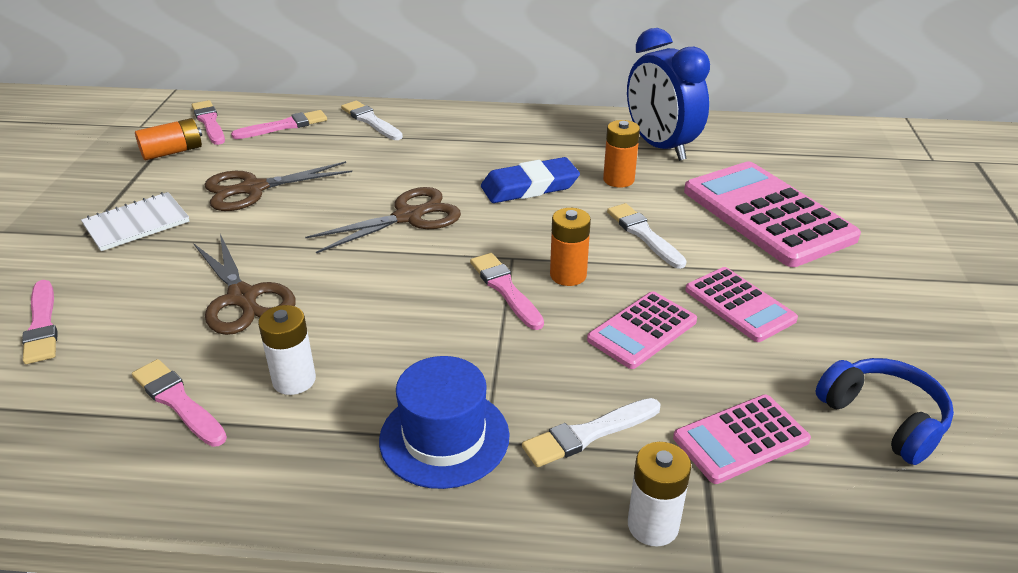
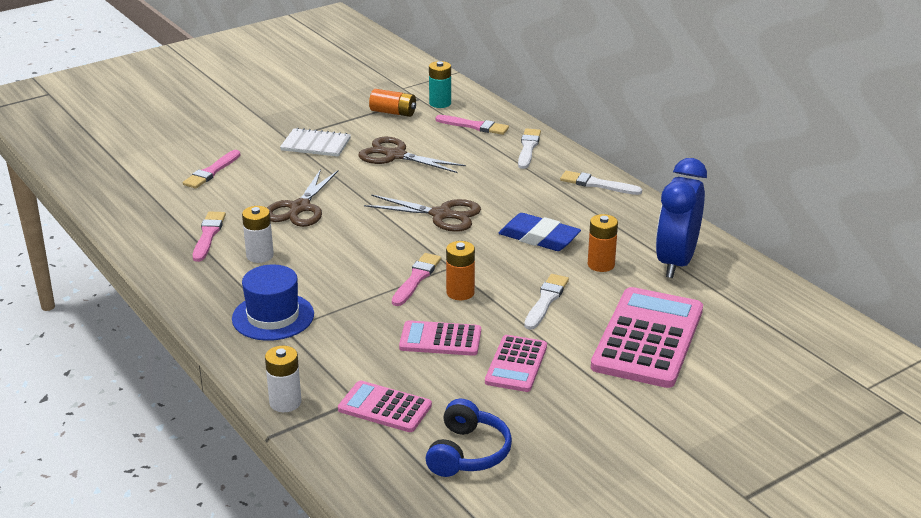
camera: 50 degrees right, 5 degrees down
(209, 122) = (440, 103): pink brush -> turquoise battery
(589, 434) = (328, 357): white brush -> white brush (597, 184)

